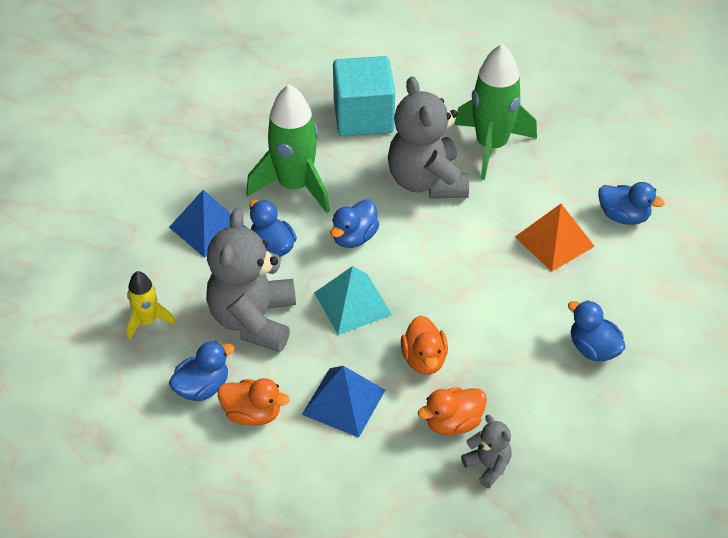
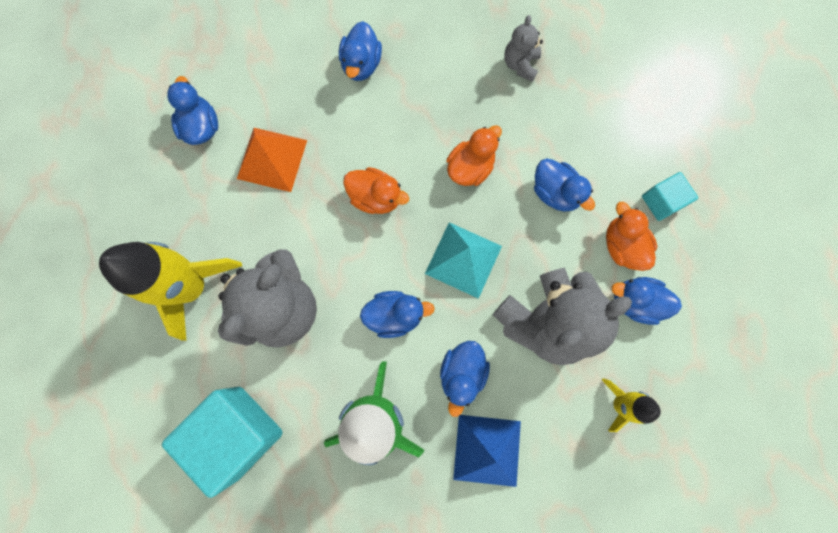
camera: 130 degrees left, 30 degrees up
(257, 473) = (661, 201): none -> turquoise cube
(343, 402) = (555, 193): blue pyramid -> blue duck
(453, 423) = (506, 109): orange duck -> orange duck (376, 197)
(491, 146) = (192, 287): green rocket -> yellow rocket

